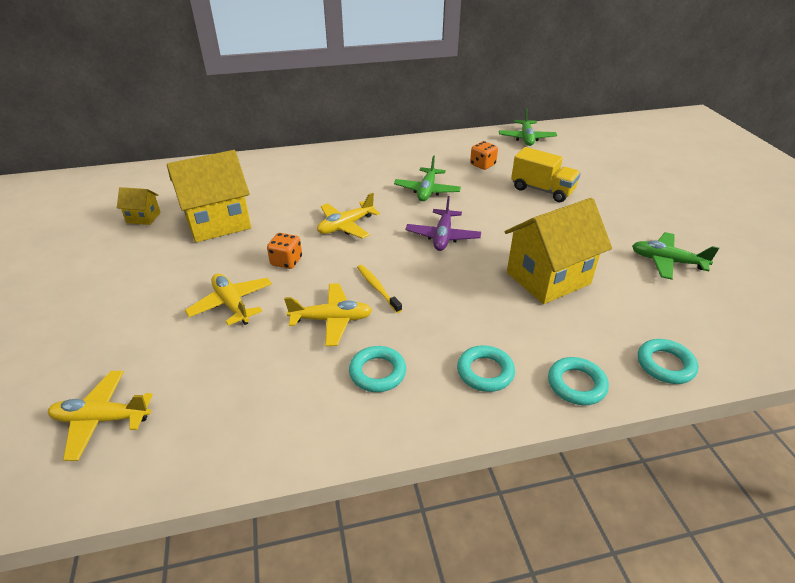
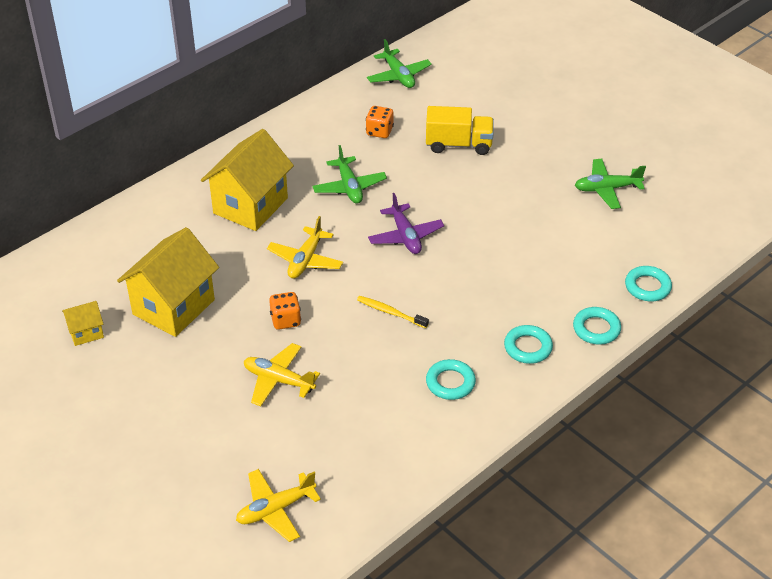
camera: 30 degrees left, 5 degrees up
(332, 320) = (377, 357): yellow plane -> none
(548, 278) = (523, 244): yellow house -> yellow house (250, 206)

